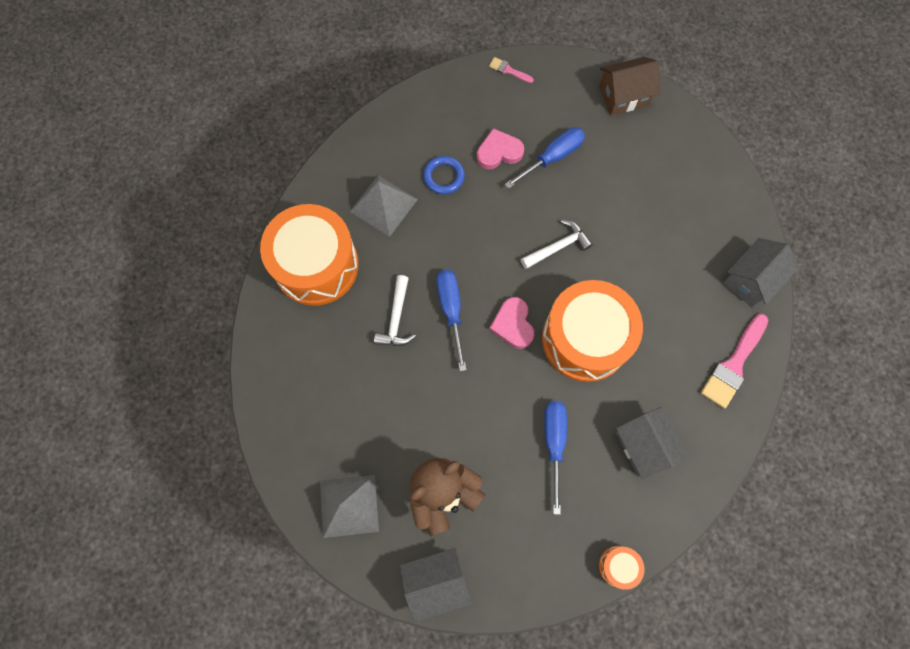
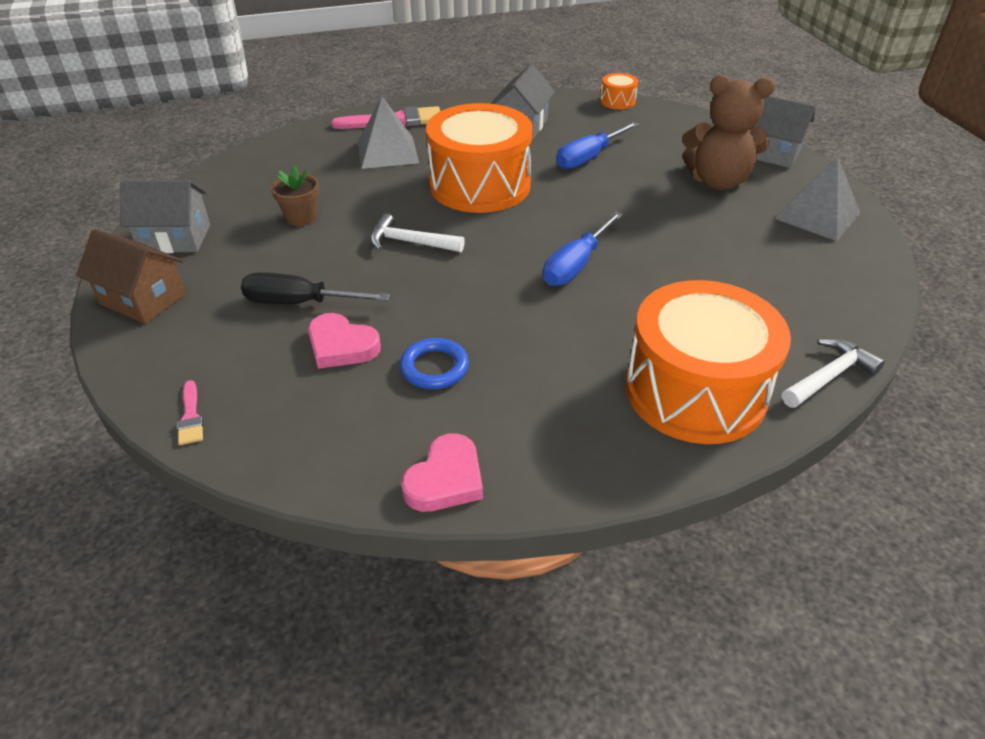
camera: 135 degrees left, 30 degrees down
(383, 205) = (542, 391): grey pyramid -> grey pyramid (387, 152)
(396, 318) = (642, 292): white hammer -> white hammer (829, 376)
(513, 324) = (529, 224): pink heart -> pink heart (445, 479)
(553, 157) = (298, 302): blue screwdriver -> black screwdriver
(641, 212) = (301, 217): none -> brown flower pot
(750, 280) = (303, 142): grey house -> grey house (175, 238)

